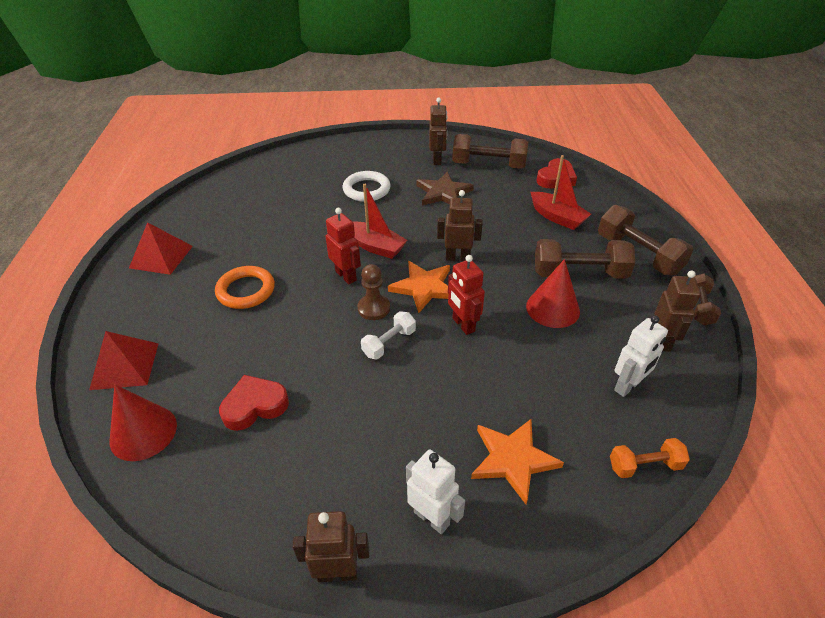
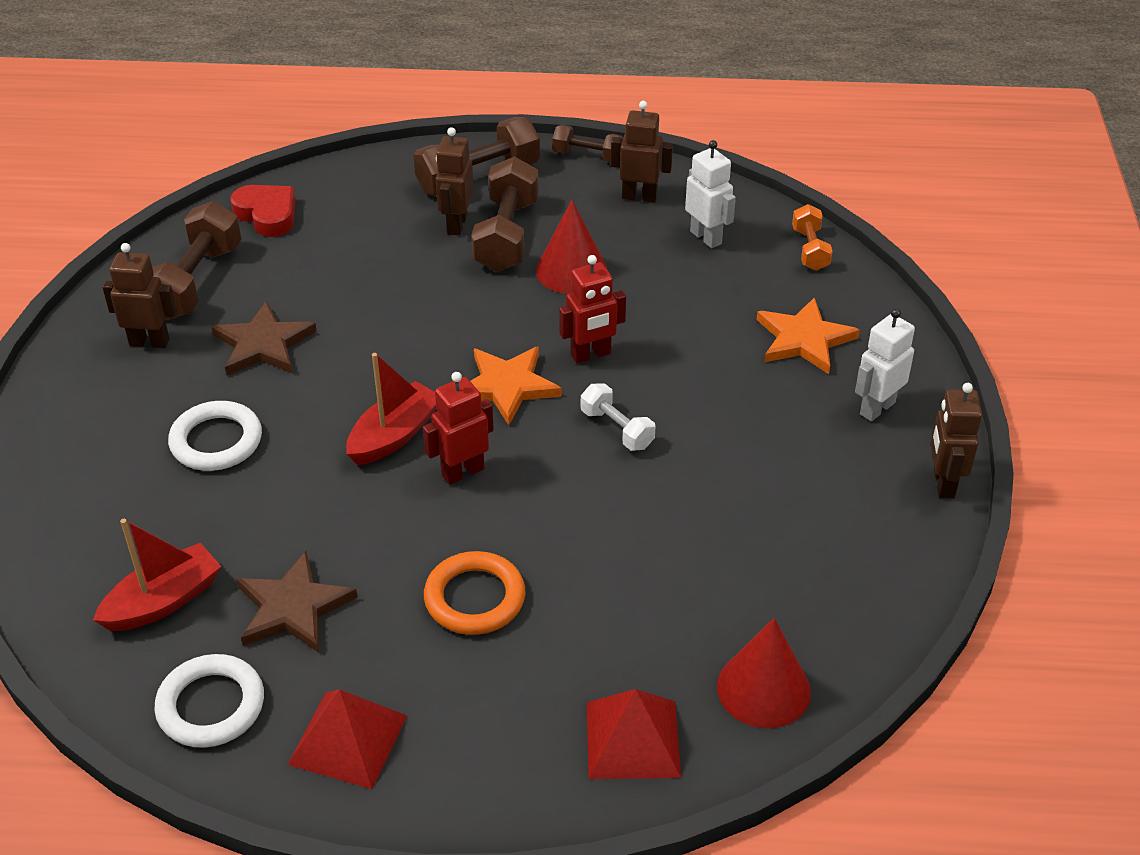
camera: 85 degrees left, 0 degrees up
(194, 214) = (211, 705): none -> white ring
(250, 228) = (293, 607): none -> brown star
(254, 406) = (721, 568): red heart -> none
(374, 308) = (544, 442): brown pawn -> none
(457, 258) = (445, 345): brown robot -> brown robot (456, 224)
(557, 217) = (373, 232): red boat -> red boat (163, 601)

